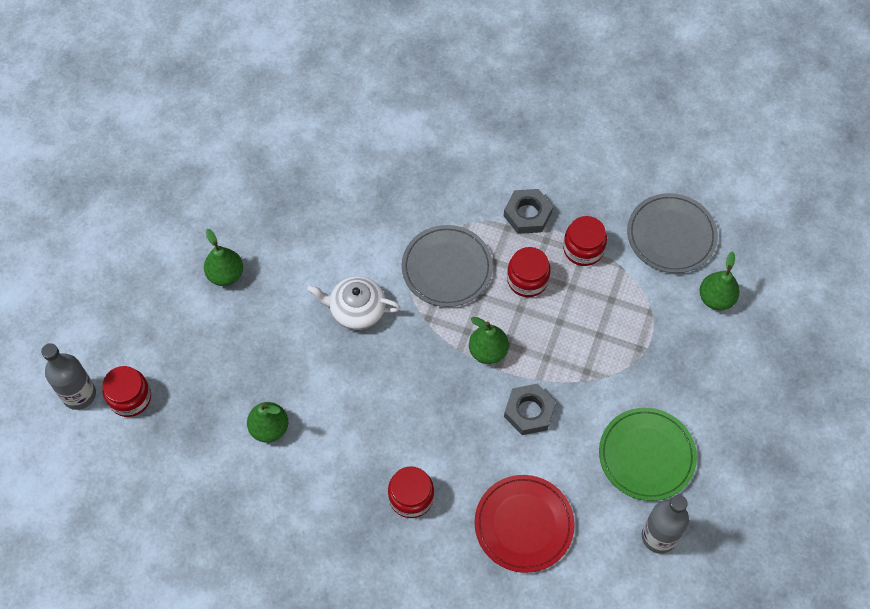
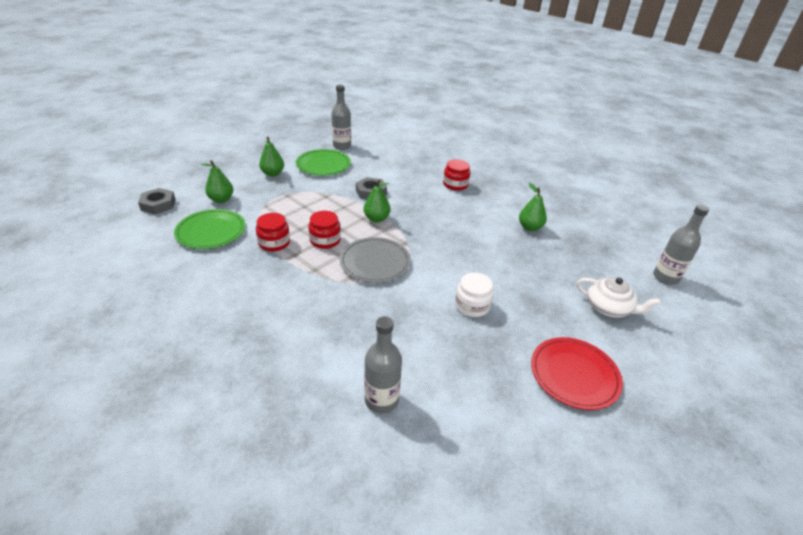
camera: 160 degrees left, 25 degrees down
(130, 397) = (626, 265): red jar -> none
(226, 274) = (548, 310): green pear -> green pear (273, 173)
(311, 247) = (472, 305): none -> white jar
(356, 310) = (452, 261): white teapot -> white teapot (608, 308)
(359, 111) = (381, 400): none -> grey bottle
(524, 524) = (402, 164): red plate -> red plate (574, 374)
(527, 214) = (294, 272): grey nut -> grey nut (158, 205)
(671, 235) = (211, 231): grey plate -> green plate

